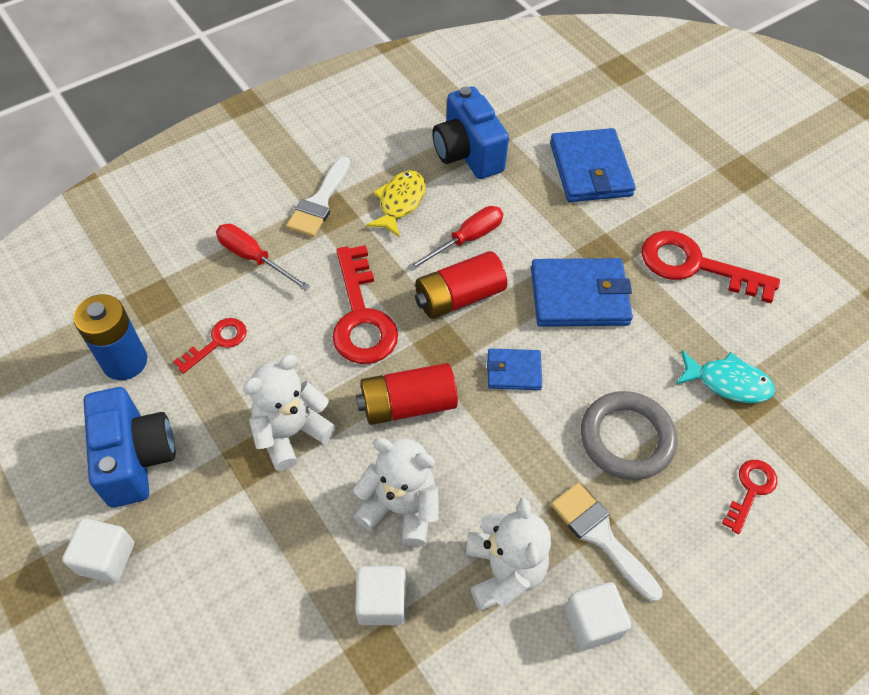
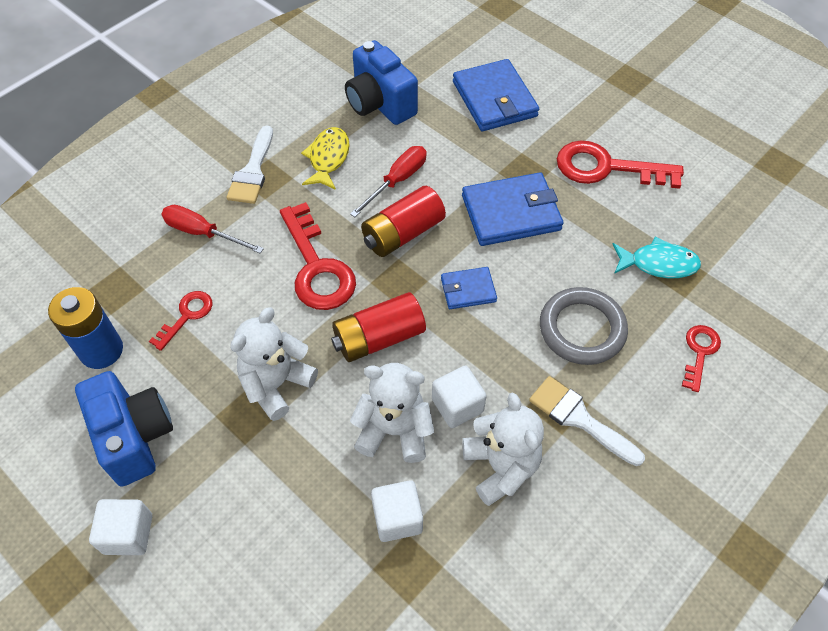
camera: 10 degrees left, 0 degrees up
(592, 622) = (589, 494): white cube -> white cube (457, 405)

